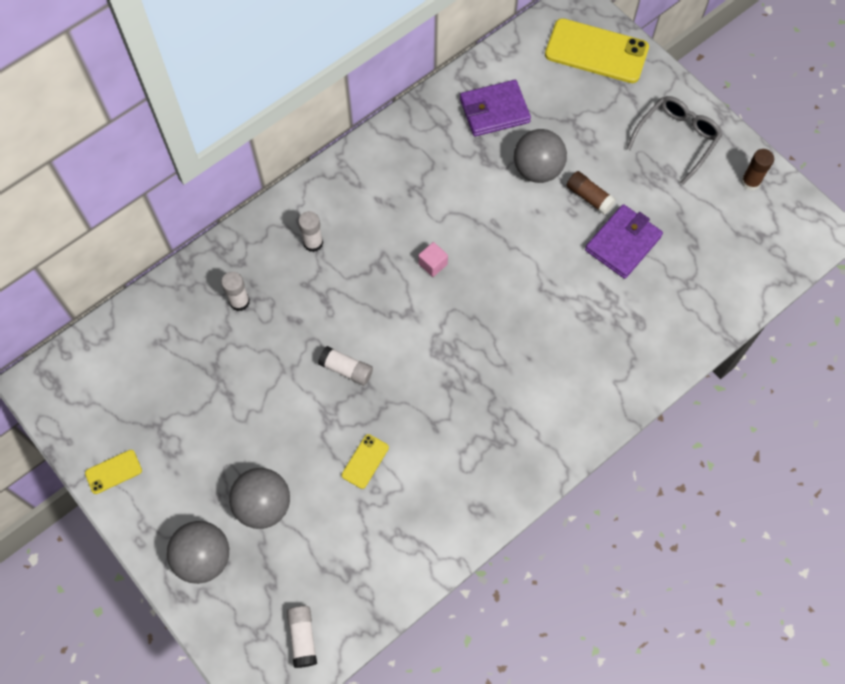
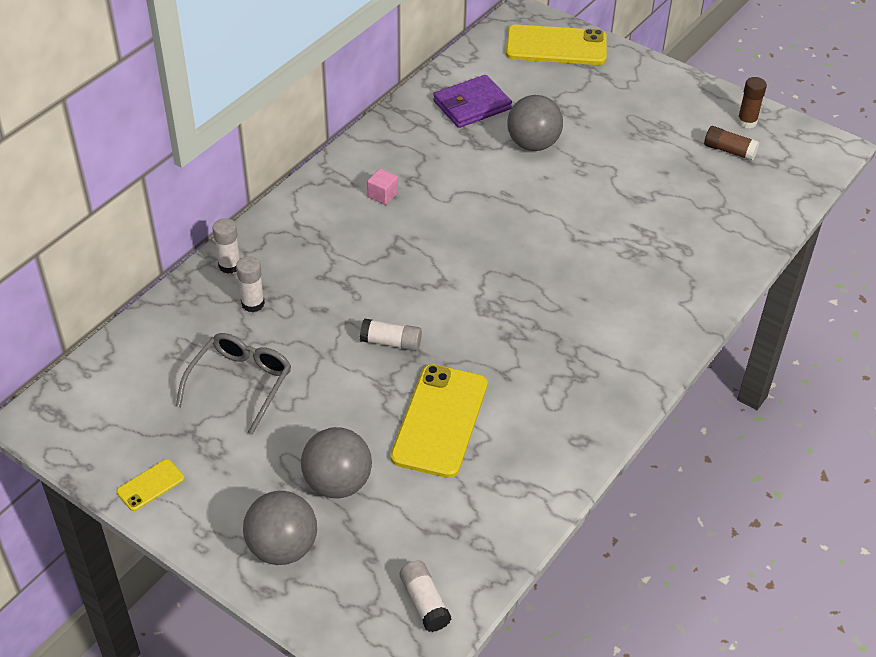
camera: 15 degrees left, 20 degrees down
(313, 243) = (318, 240): white glue stick -> white glue stick (229, 265)
(365, 461) = (440, 420): yellow phone -> yellow phone, size x2.18
(433, 264) = (453, 237): pink cube -> pink cube (382, 195)
(589, 197) = (594, 158): brown glue stick -> brown glue stick (729, 151)
(623, 243) = (642, 189): purple wallet -> none
(676, 139) = (661, 100): grey glasses -> grey glasses (240, 384)

